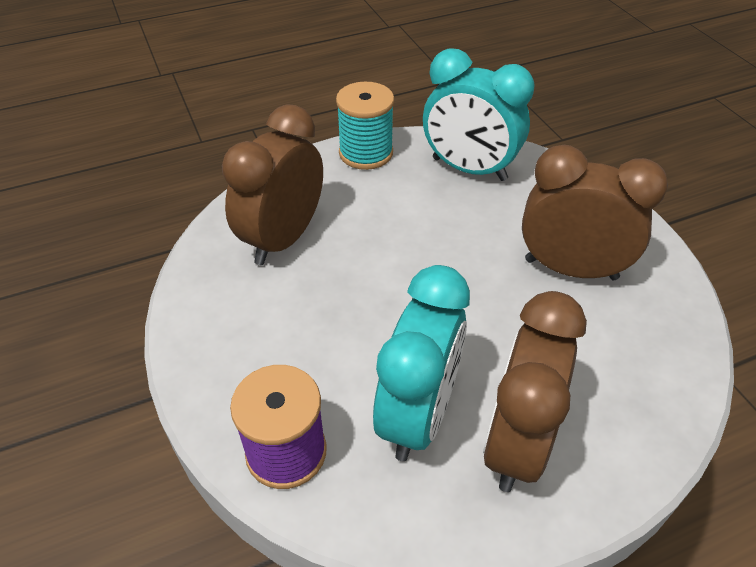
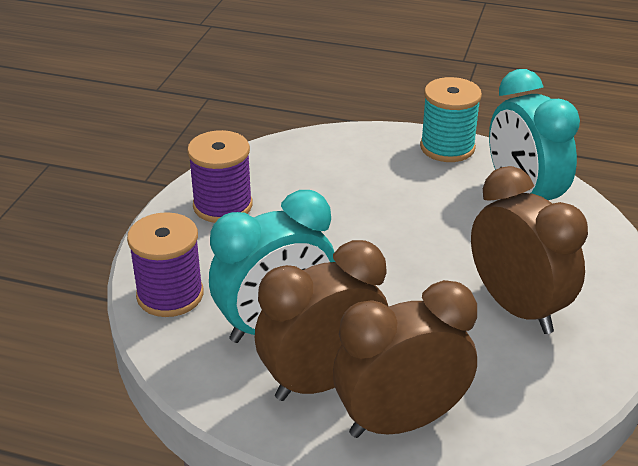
camera: 40 degrees right, 10 degrees down
(232, 319) = (222, 205): none -> purple spool
(283, 239) = (312, 175): brown clock -> brown clock (400, 421)

